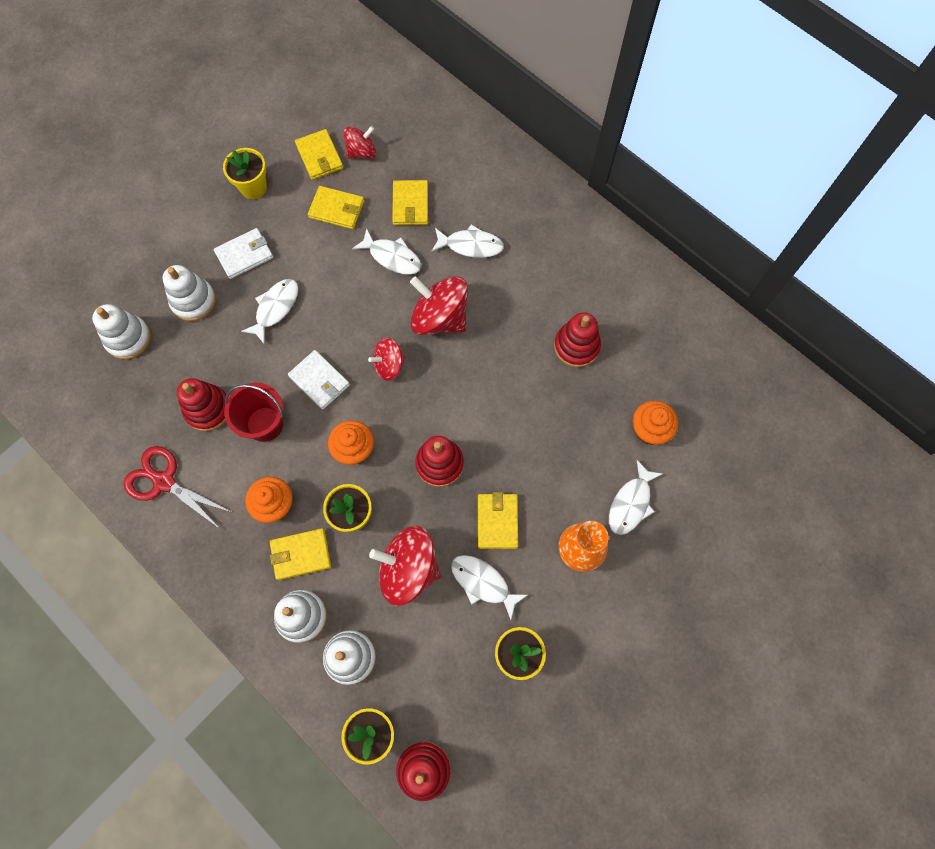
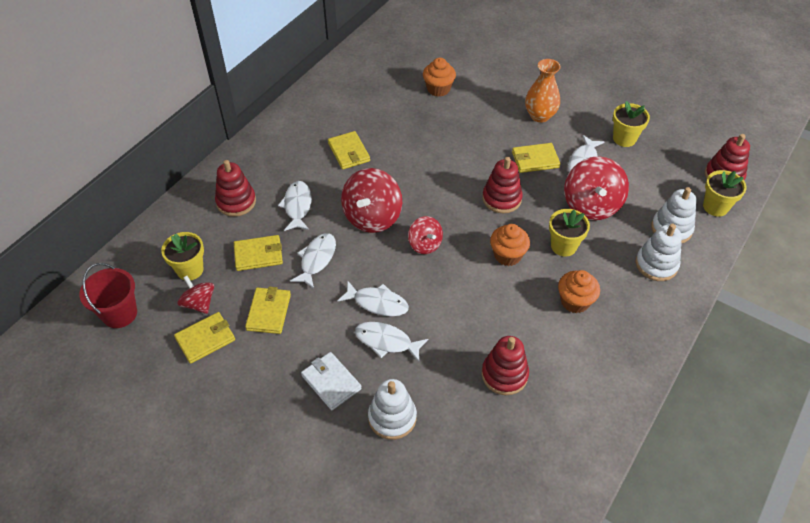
camera: 100 degrees left, 20 degrees down
(128, 338) = (448, 471): white stacking toy -> none
(164, 482) = (586, 394): red scissors -> none
(253, 187) = (247, 393): yellow flower pot -> yellow flower pot (190, 270)
(265, 424) = (505, 325): red bucket -> red bucket (119, 314)
(301, 554) = (608, 275): yellow wallet -> yellow wallet (349, 152)
(319, 381) = (452, 291): white wallet -> none
(576, 346) = (381, 132): red stacking toy -> red stacking toy (236, 202)
(631, 503) = (496, 94): white fish -> white fish (377, 303)

